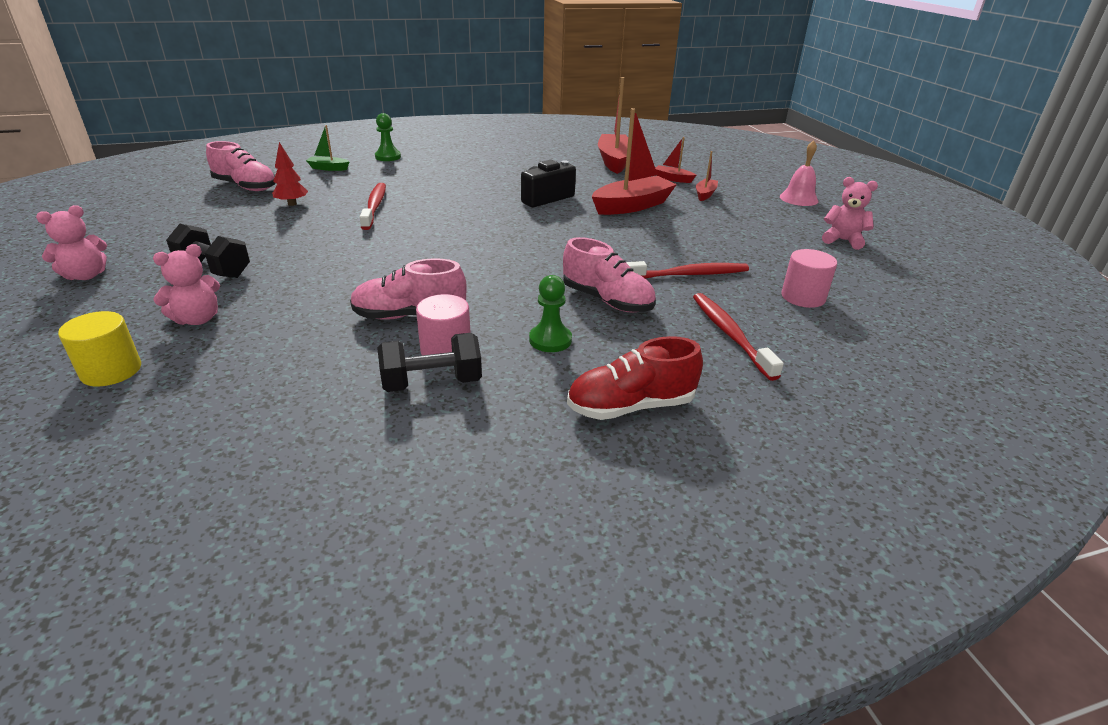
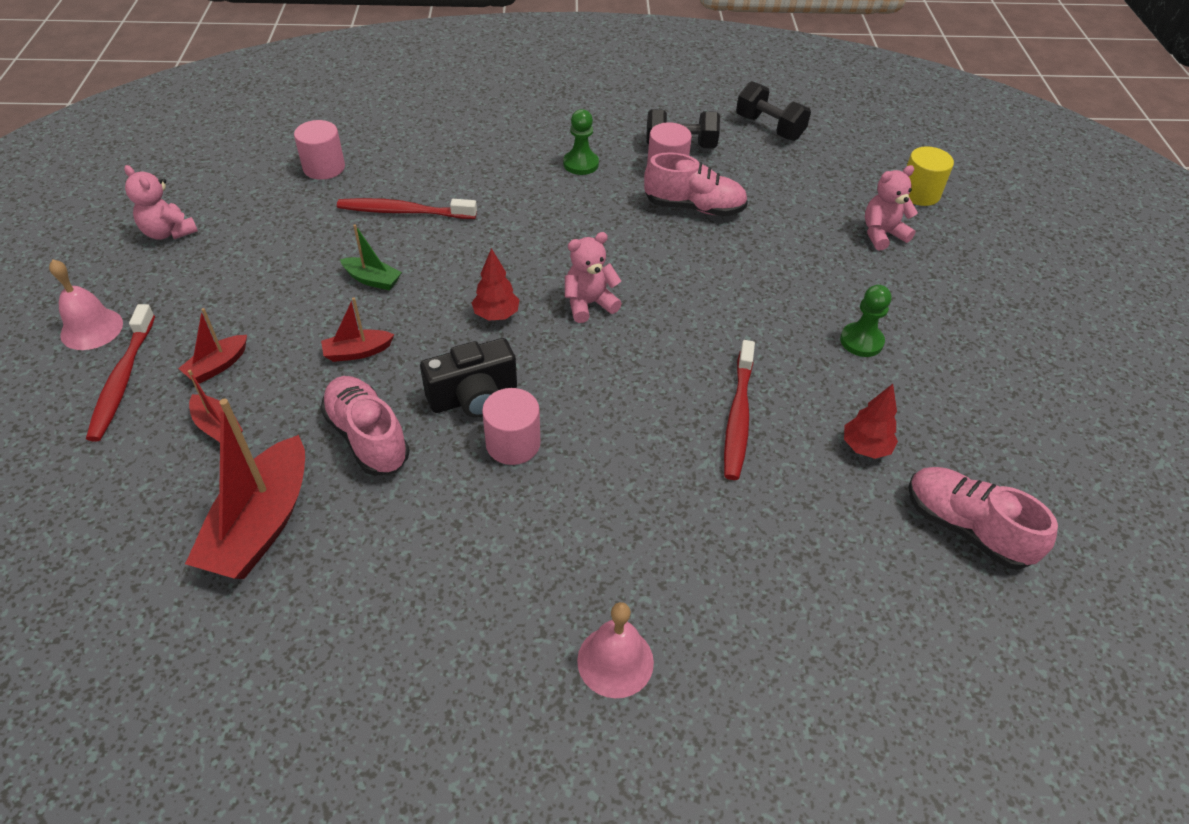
camera: 165 degrees left, 15 degrees up
(86, 276) = (1035, 316): pink teddy bear -> pink teddy bear (589, 304)
(214, 269) = (903, 304): black dumbbell -> black dumbbell (769, 128)
(328, 168) = (839, 592): green boat -> green boat (372, 280)
(388, 157) = (724, 637): green pawn -> green pawn (861, 341)
(436, 150) = (615, 661): none -> pink bell
(511, 187) = (513, 443): none -> pink cylinder
(557, 228) = (496, 315): none -> red tree
(607, 300) = (509, 194): pink shoe -> pink shoe (367, 437)
(631, 406) = (550, 109): red shoe -> none
(632, 206) = (357, 352): red boat -> red boat, size x0.49
(730, 334) = (431, 145): red toothbrush -> red toothbrush (123, 380)

